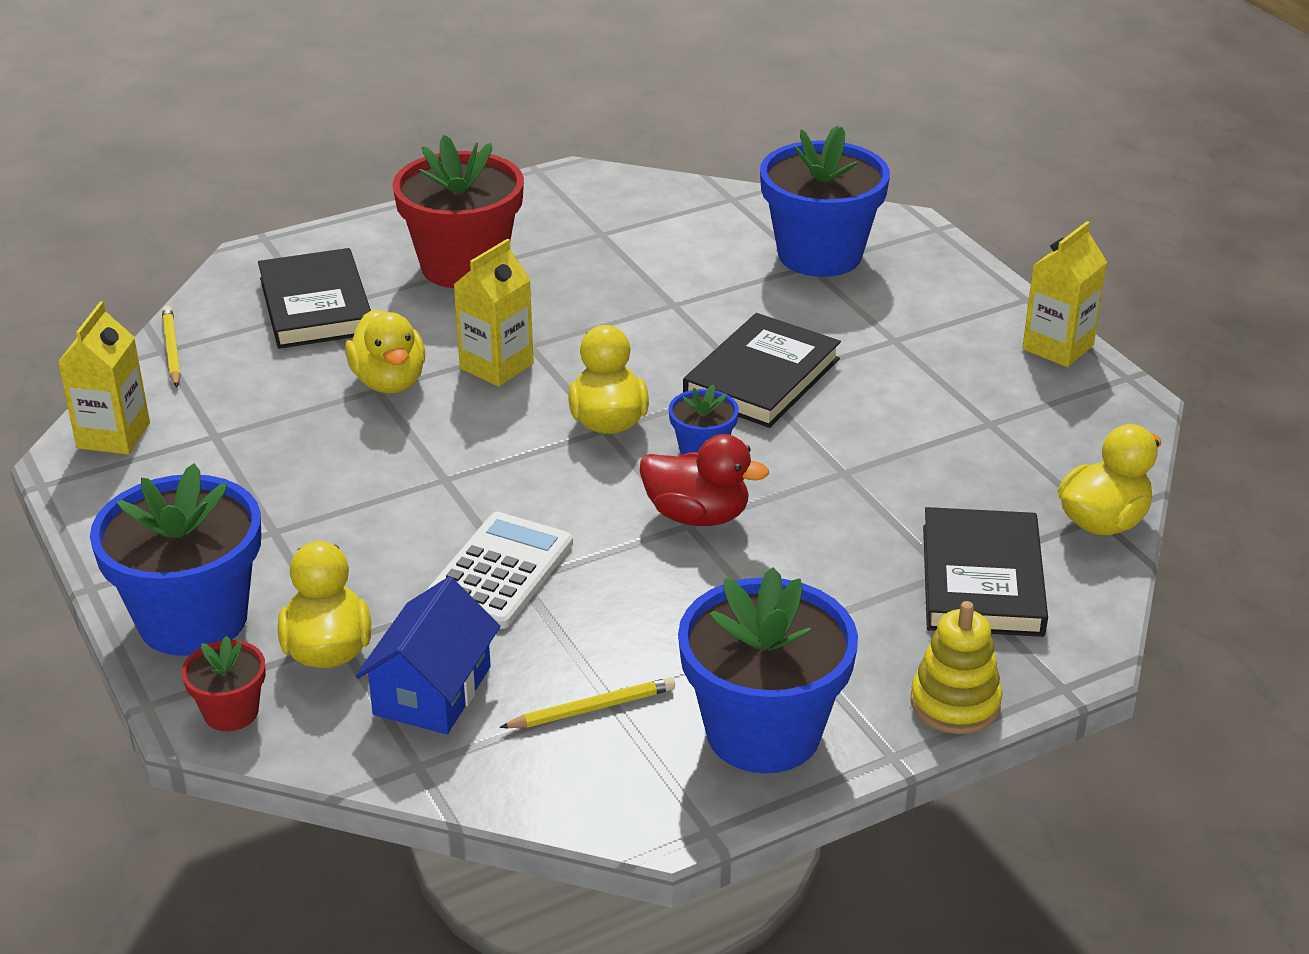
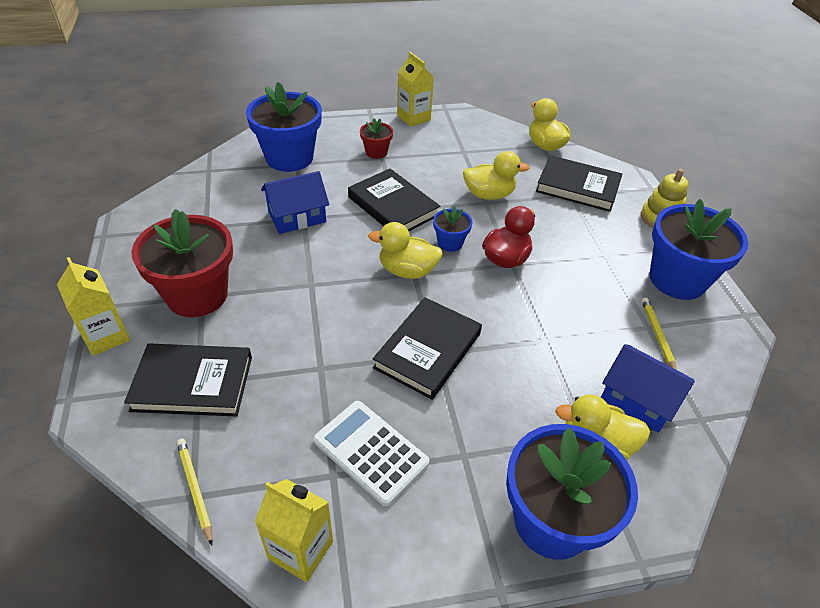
camera: 75 degrees left, 10 degrees up
(172, 349) = (195, 489): yellow pencil -> yellow pencil turned 60 degrees clockwise
(231, 712) = (652, 510): red flower pot -> red flower pot (376, 152)
(389, 382) = (315, 360): yellow duck -> yellow duck (489, 195)
(447, 470) = (428, 350): none -> black book
(496, 366) = (326, 304): yellow carton -> yellow carton (106, 336)
(499, 572) = (535, 347): white calculator -> white calculator (370, 452)
(673, 298) = (297, 217): none -> blue house

